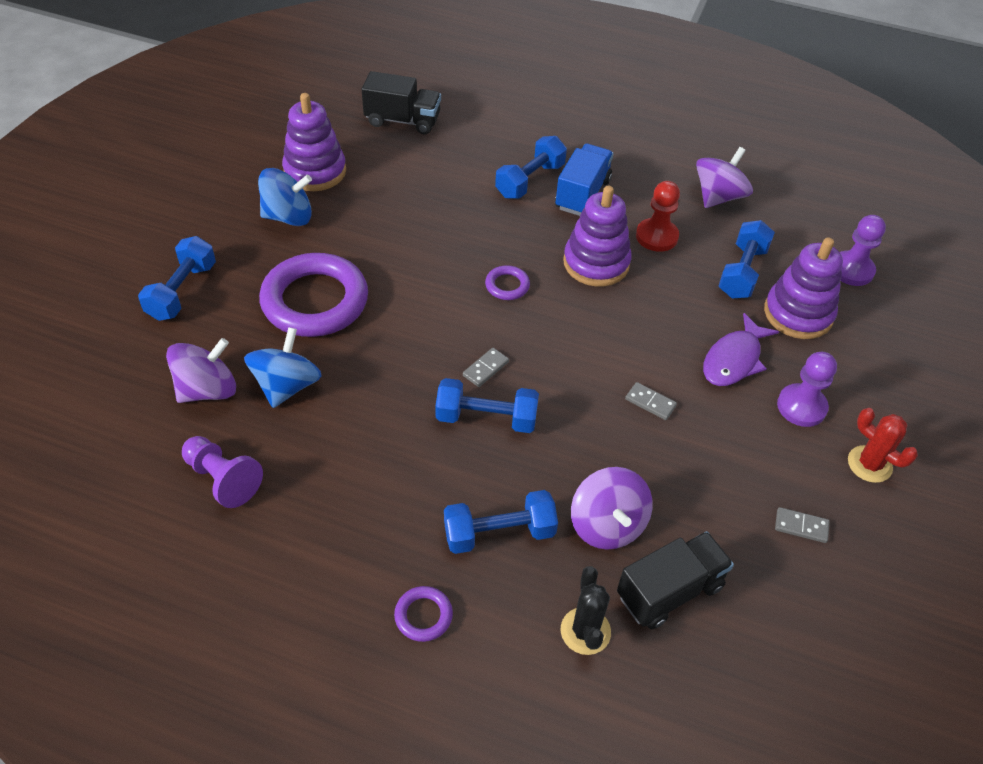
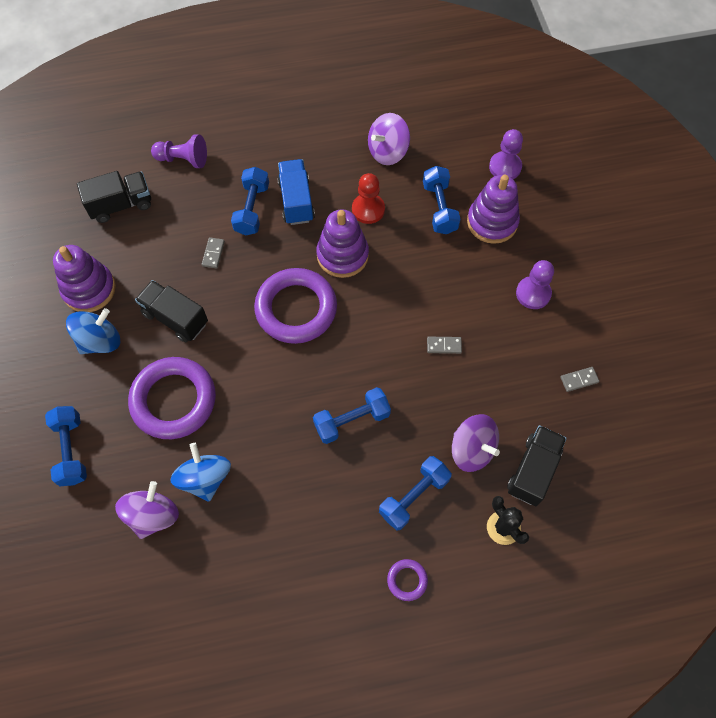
camera: 30 degrees left, 15 degrees up
(223, 479) = (216, 573): purple pawn -> purple pawn (183, 159)
(376, 233) = (175, 318): none -> black truck
(485, 368) = (326, 383): grey domino -> grey domino (213, 253)
(507, 285) = (296, 309): purple ring -> purple ring, size x2.33
(718, 197) = (388, 151): purple spinning top -> purple spinning top turned 135 degrees counterclockwise
(734, 360) = (474, 282): purple fish -> none
(869, 464) = (592, 312): red cactus -> none

